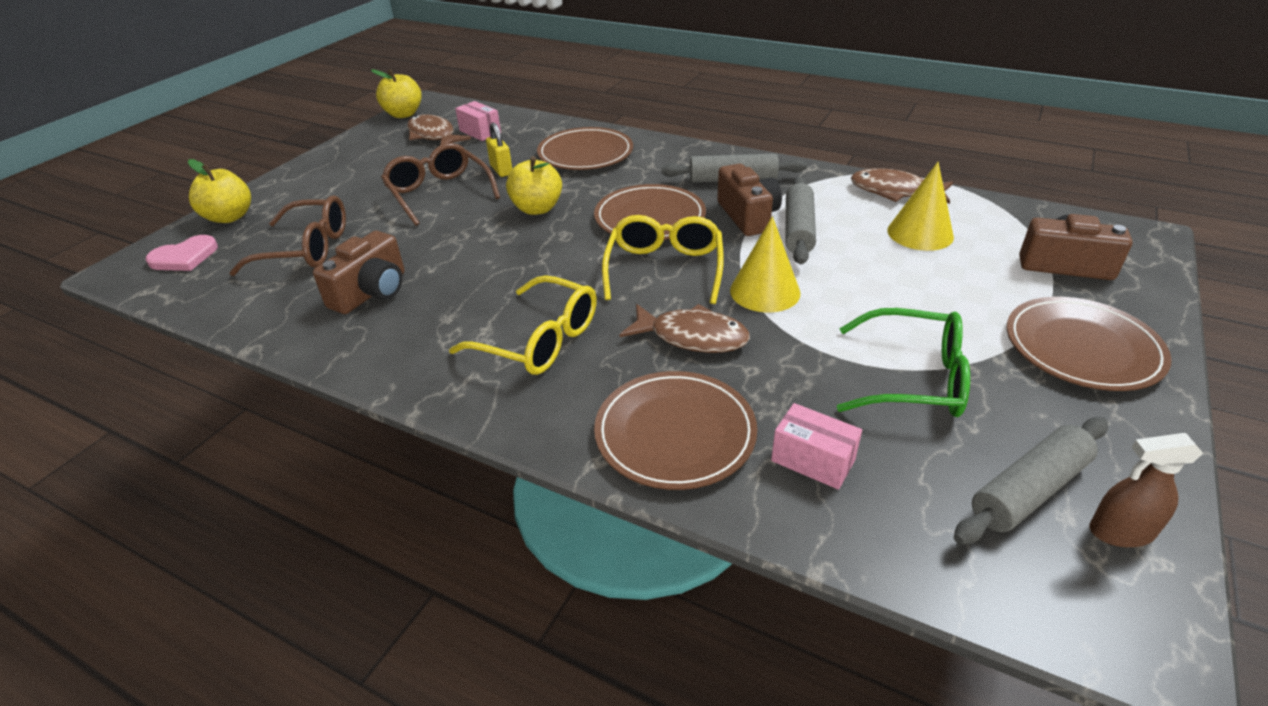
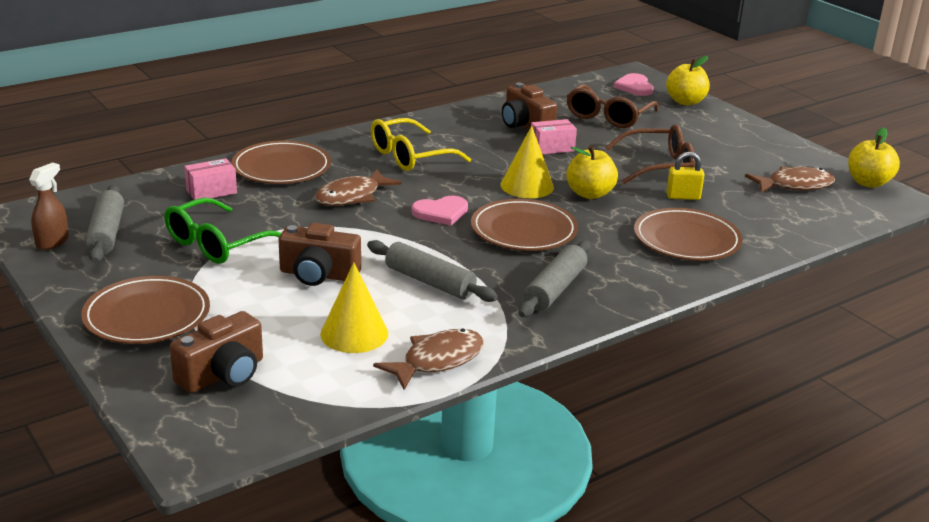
camera: 115 degrees right, 10 degrees down
(480, 132) = (788, 206): pink box -> pink box (552, 148)
(664, 268) = (441, 212): yellow glasses -> pink heart
(748, 216) = (478, 270): brown camera -> brown camera (318, 275)
(765, 291) = (366, 235): yellow cone -> yellow cone (527, 186)

